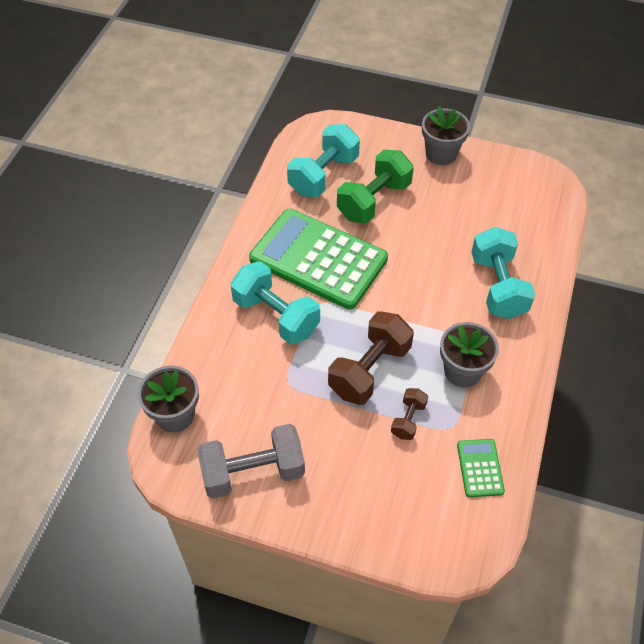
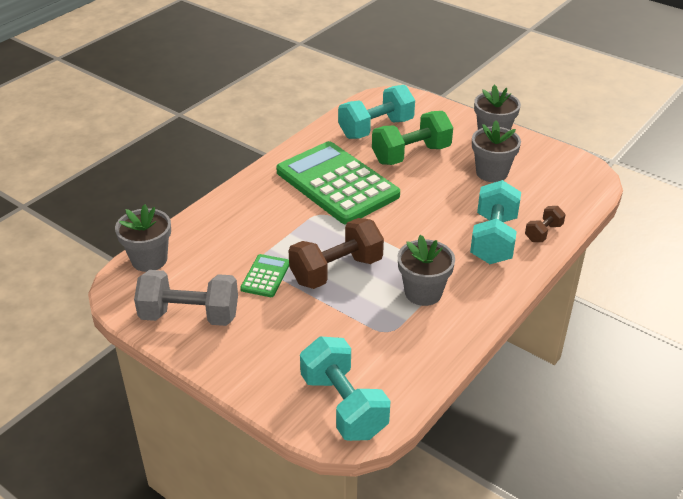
camera: 20 degrees right, 15 degrees down
(276, 316) = (276, 214): turquoise dumbbell -> turquoise dumbbell (343, 406)
(408, 420) = (351, 315): brown dumbbell -> brown dumbbell (543, 233)
(460, 203) = (491, 173): none -> grey flower pot
(480, 468) = (398, 368): green calculator -> green calculator (265, 276)

